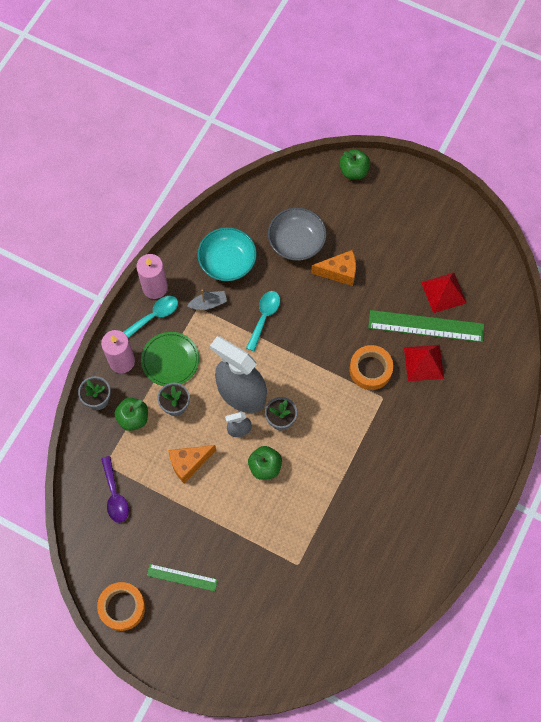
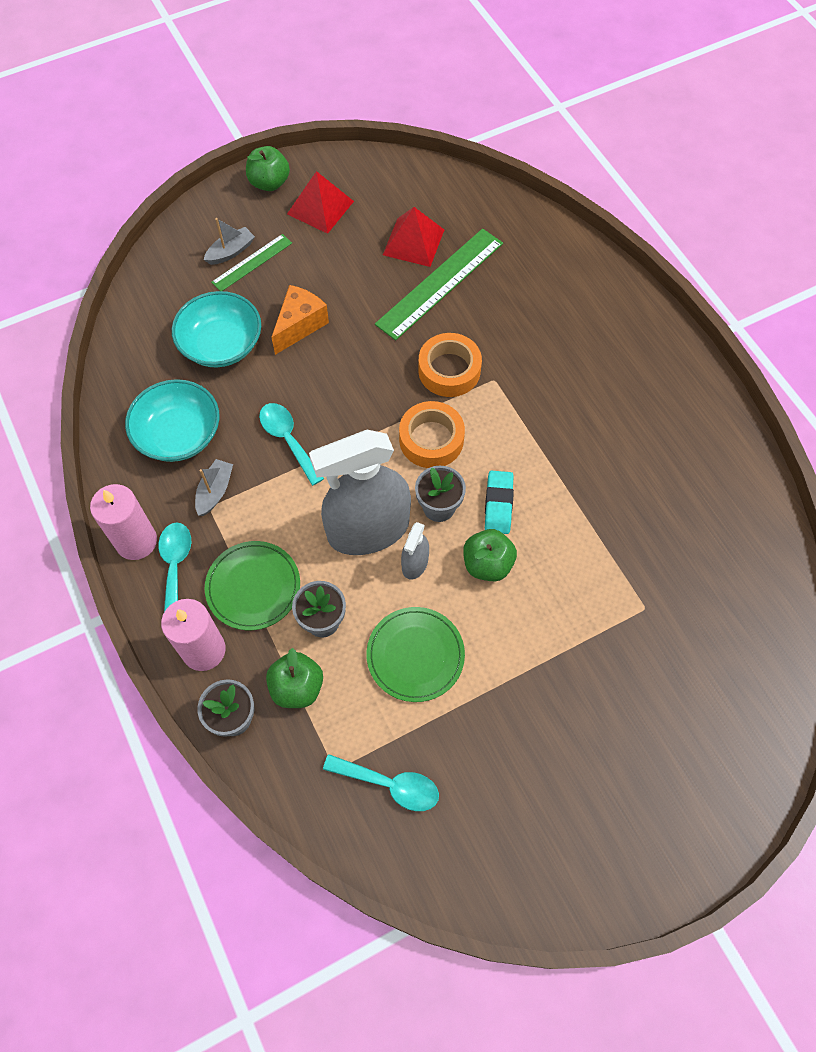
camera: 55 degrees left, 5 degrees down
(115, 495) = (389, 784): purple spoon -> turquoise spoon
(122, 607) = (561, 881): orange tape -> orange tape (431, 439)
(182, 577) = (570, 767): green ruler -> green ruler (252, 262)
(189, 463) = (415, 655): orange cheese -> green plate
(296, 242) = (221, 344): grey bowl -> turquoise bowl
(304, 450) = (498, 504): none -> turquoise eraser
(353, 171) = (187, 233): green apple -> green apple (269, 183)
(359, 202) = (231, 252): none -> grey boat
(423, 362) = (483, 313): red pyramid -> red pyramid (320, 207)

